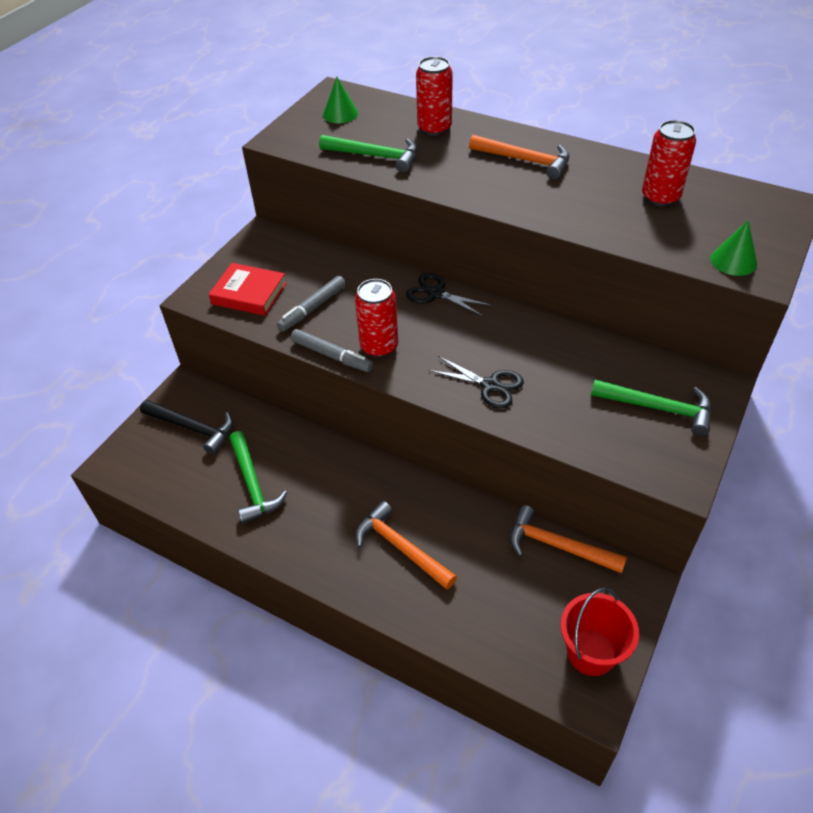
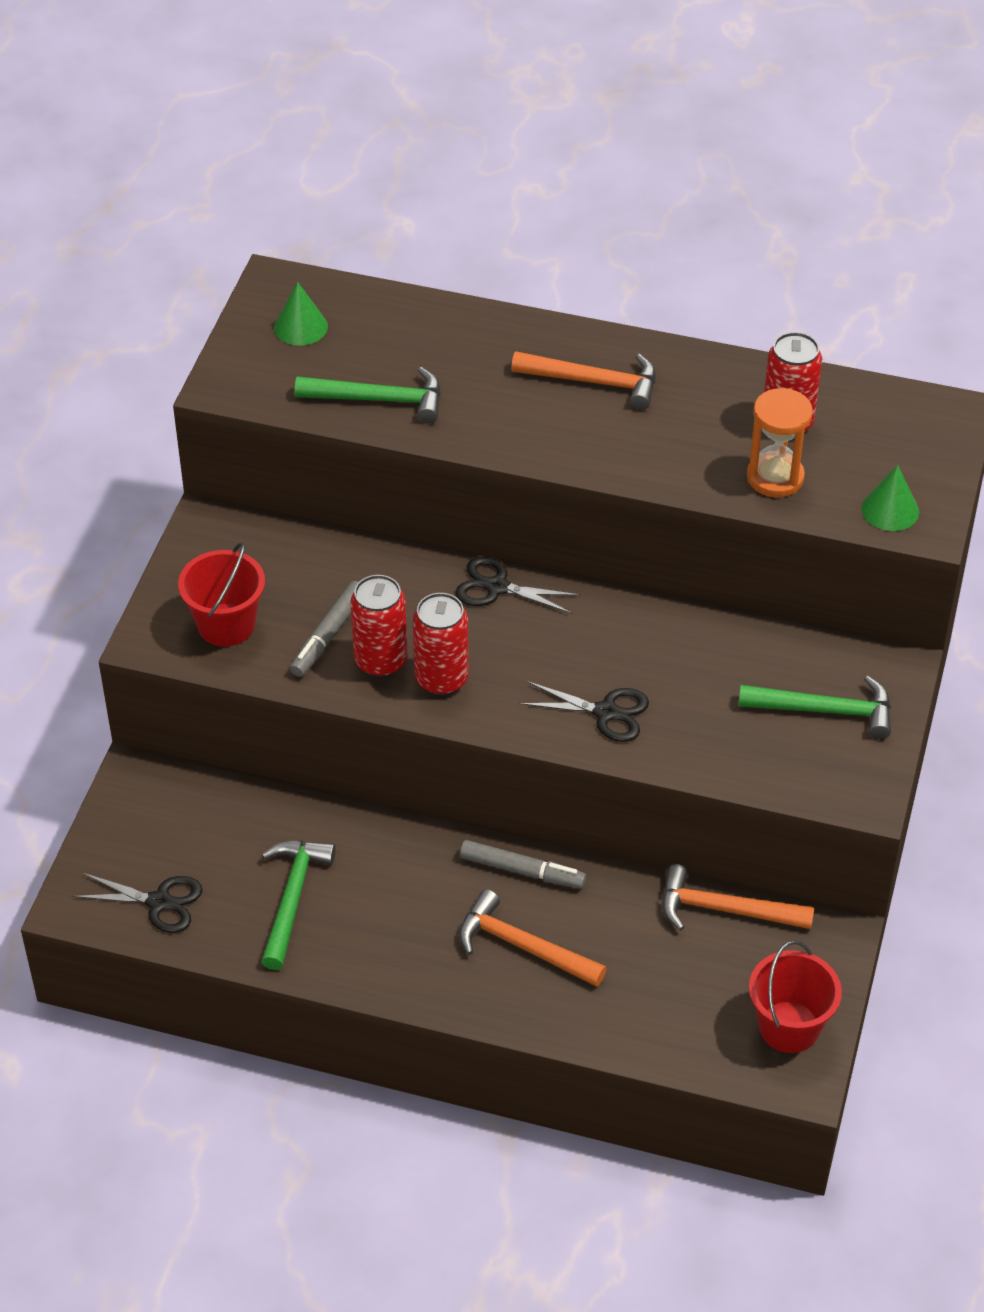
camera: 15 degrees left, 0 degrees up
(165, 472) = (159, 902): none -> black scissors
(192, 428) = (173, 834): black hammer -> none
(249, 294) = (226, 625): red book -> red bucket
(252, 484) = (292, 898): green hammer -> green hammer turned 135 degrees counterclockwise
(332, 356) = (380, 702): grey marker -> grey marker (522, 871)
(434, 128) = (450, 339): red can -> red can (380, 661)
(645, 230) = (775, 477): none -> orange hourglass

